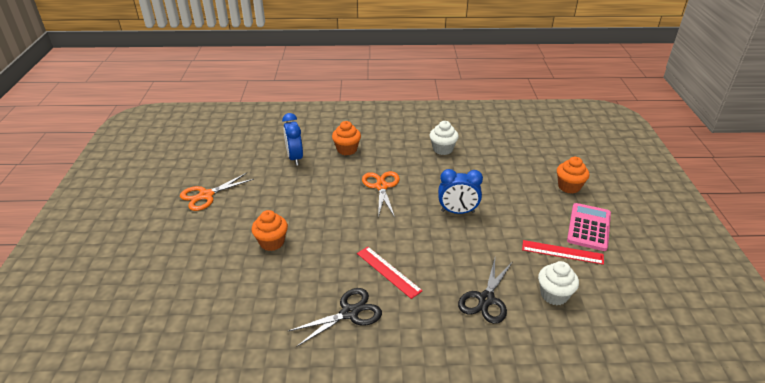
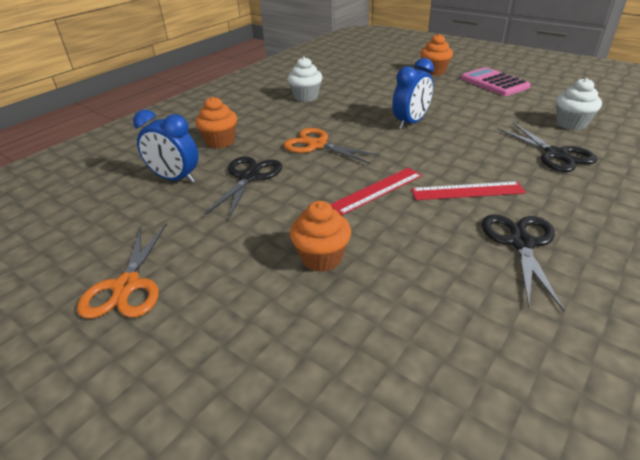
camera: 50 degrees left, 0 degrees up
(320, 180) = (249, 177): none -> black scissors
(562, 252) = (517, 102): red ruler -> red ruler (377, 190)

